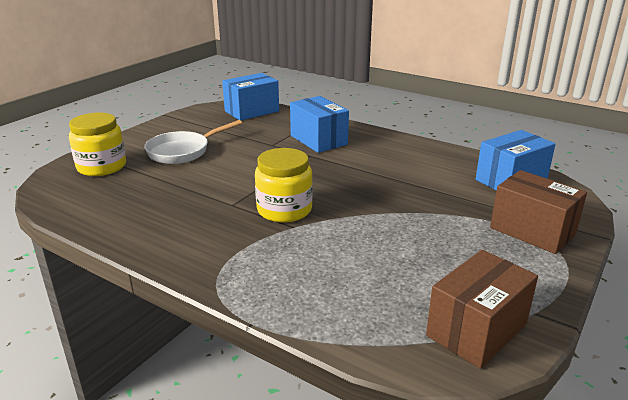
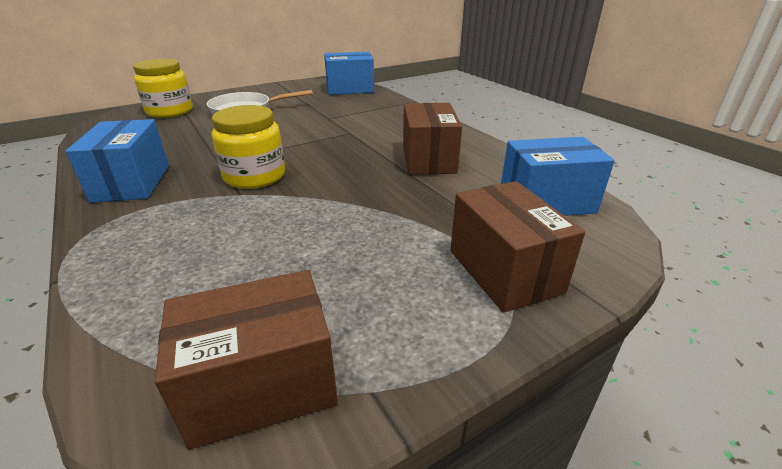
camera: 25 degrees right, 5 degrees up
(318, 140) = (376, 121): blue box -> blue box (132, 183)
(400, 166) = (428, 159): none -> brown box

